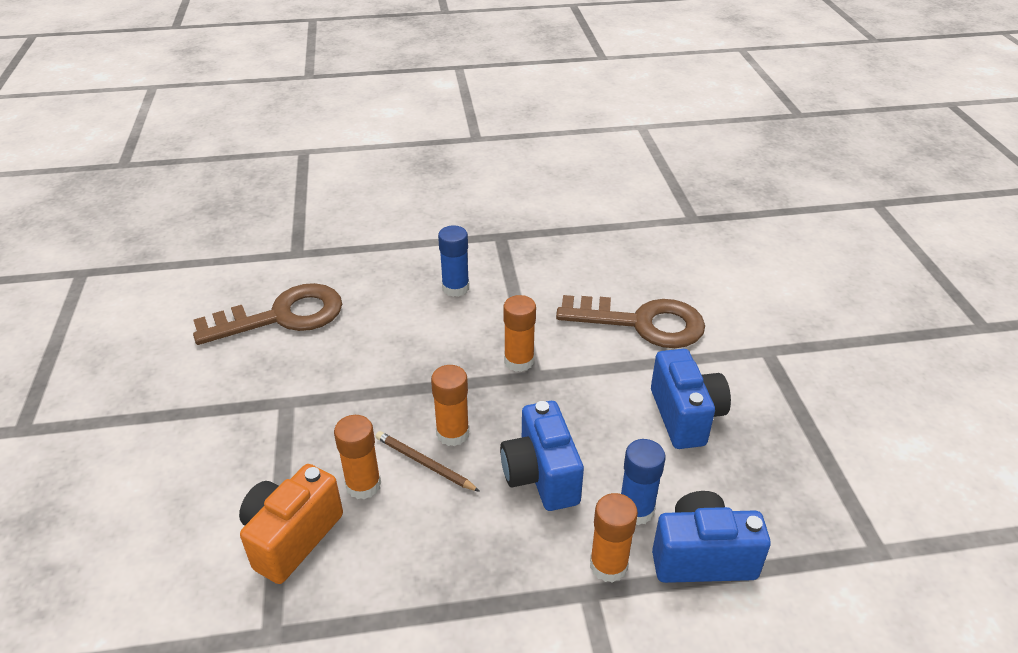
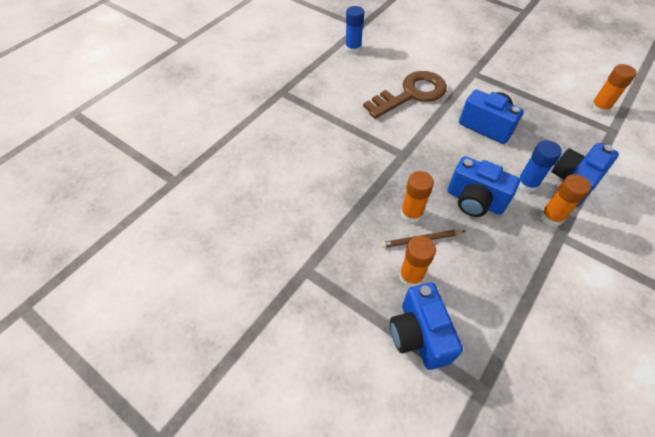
camera: 45 degrees left, 15 degrees up
(283, 316) = (226, 224): brown key -> none
(292, 537) = (419, 335): orange camera -> blue camera
(455, 288) = (301, 137): blue glue stick -> blue glue stick (353, 49)
(519, 361) = (387, 153): orange glue stick -> orange glue stick (599, 108)

